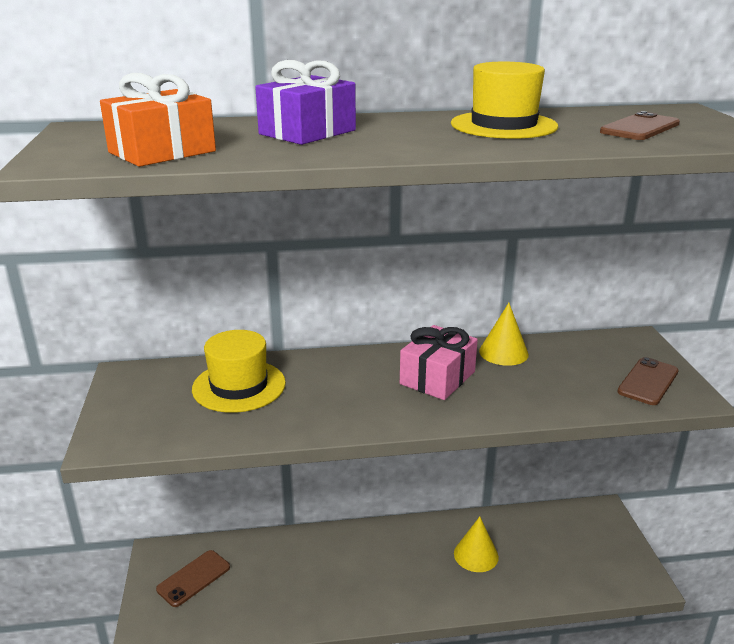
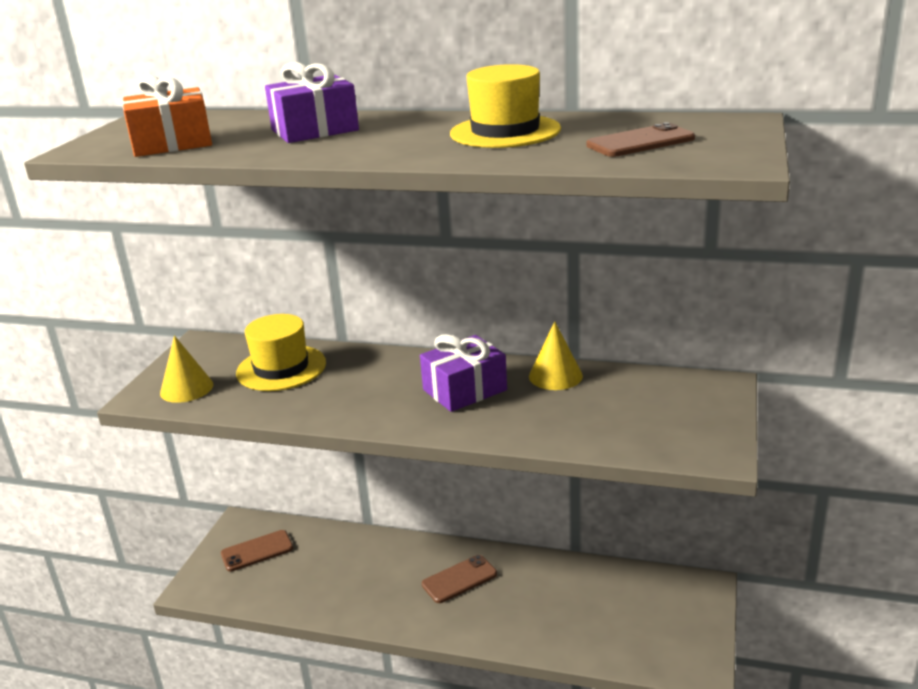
camera: 25 degrees right, 0 degrees up
(437, 378) = (464, 390): pink gift -> purple gift
(476, 555) = (530, 595): yellow cone -> yellow cone (186, 388)
(648, 381) = (683, 430): brown phone -> brown phone (459, 579)

